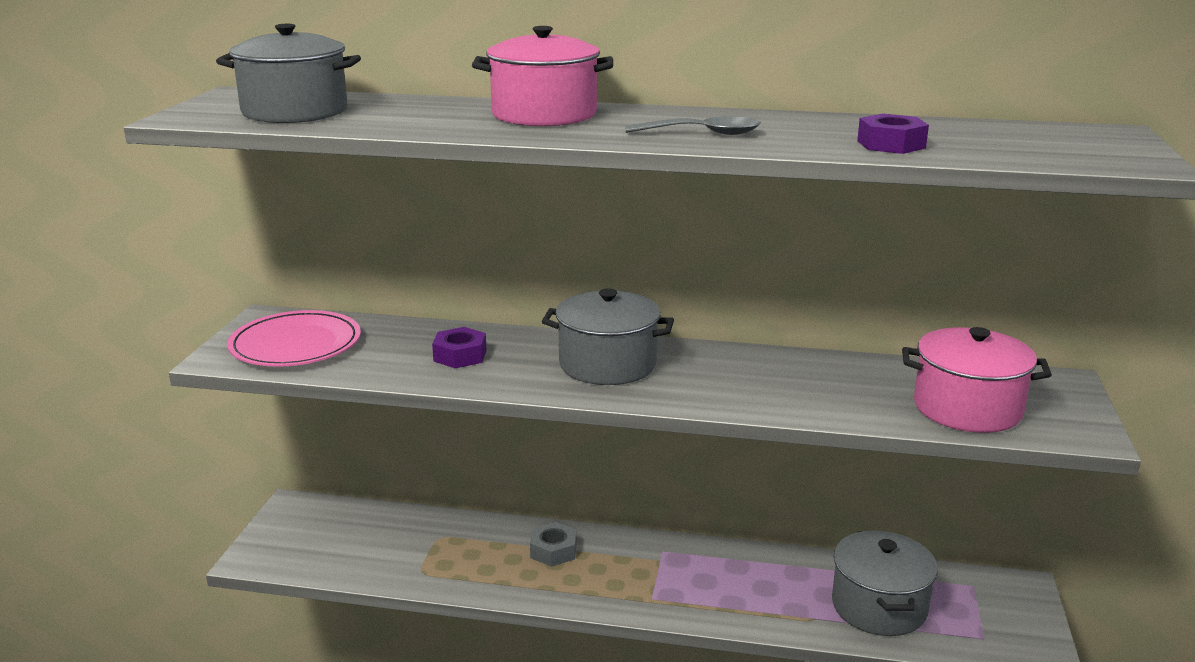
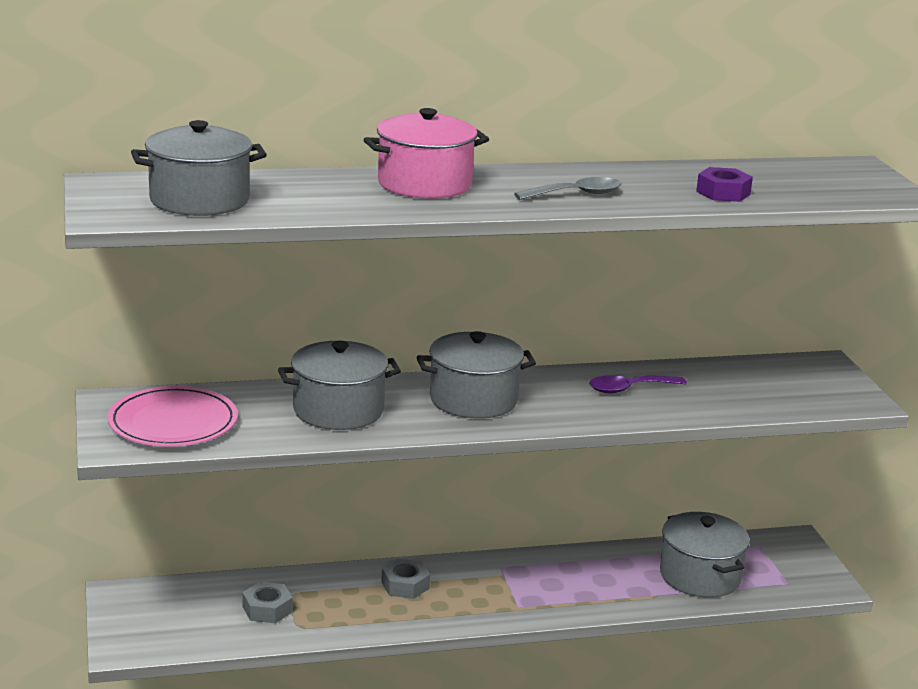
camera: 25 degrees left, 0 degrees up
(406, 548) = (267, 609): none -> grey nut
(460, 355) = (338, 410): purple nut -> grey pot
(792, 377) = (629, 389): none -> purple spoon
(967, 408) = (773, 395): pink pot -> none

